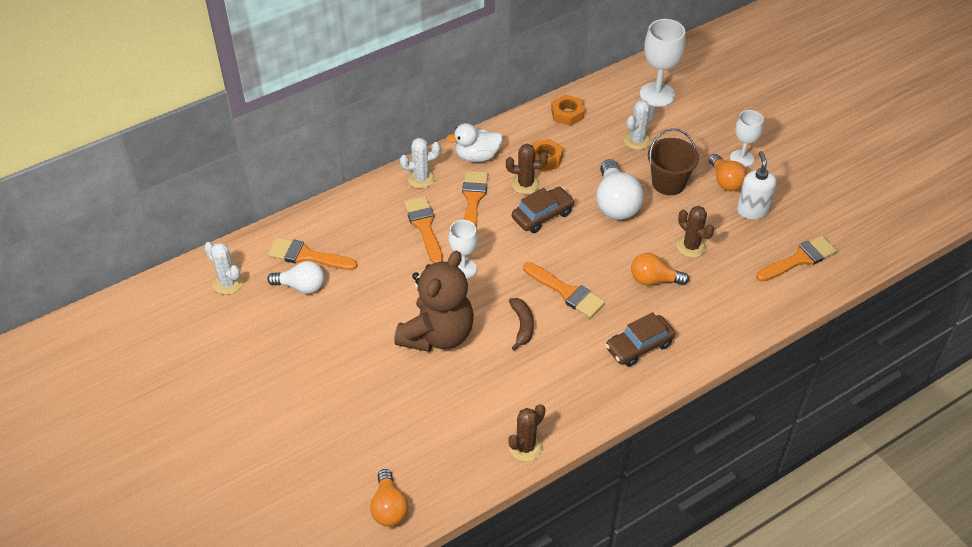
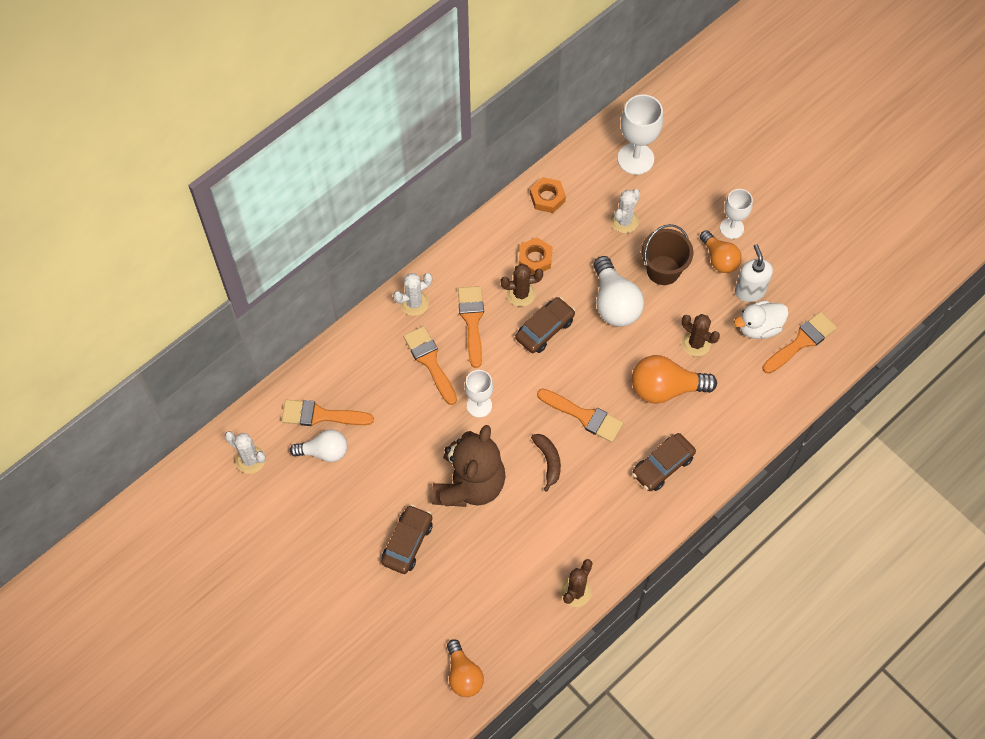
camera: 10 degrees left, 15 degrees up
(362, 376) = (407, 543): none -> brown car
(477, 156) = (465, 266): white duck -> white duck (759, 327)
(654, 280) = (665, 388): orange light bulb -> orange light bulb, size x1.51

